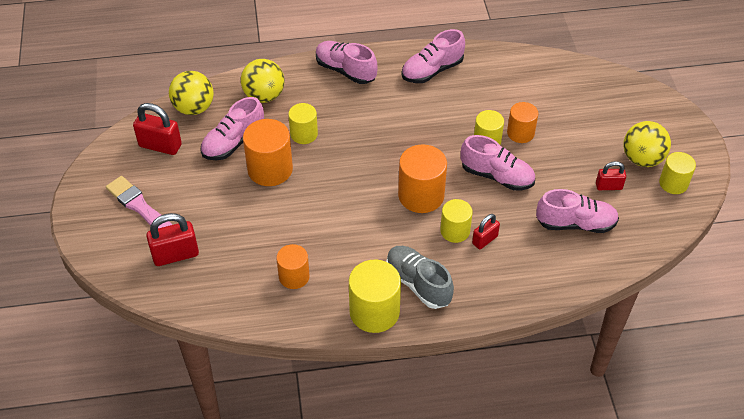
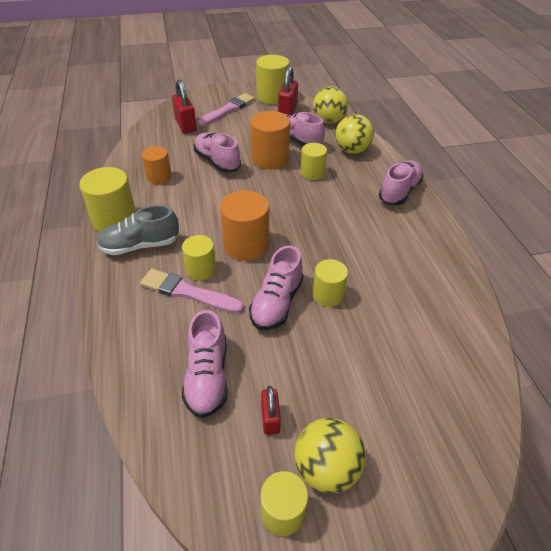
camera: 85 degrees right, 5 degrees down
(116, 159) = (272, 97): none -> yellow cylinder
(418, 284) = (140, 245): grey shoe -> grey shoe turned 150 degrees counterclockwise
(432, 70) = (423, 250): pink shoe -> pink shoe (217, 162)
(485, 240) = (188, 292): red padlock -> pink brush
(520, 133) = (347, 325): orange cylinder -> none

